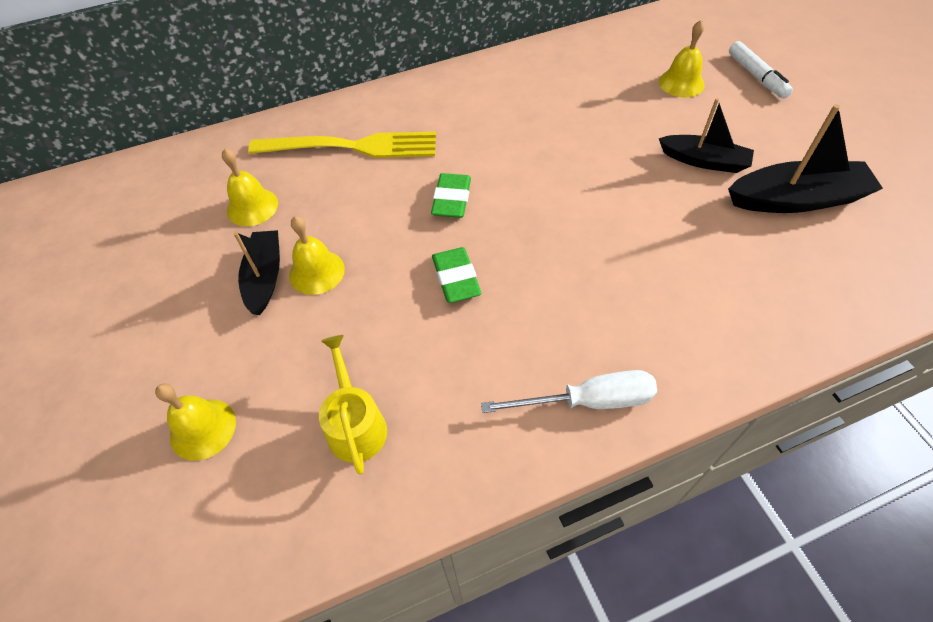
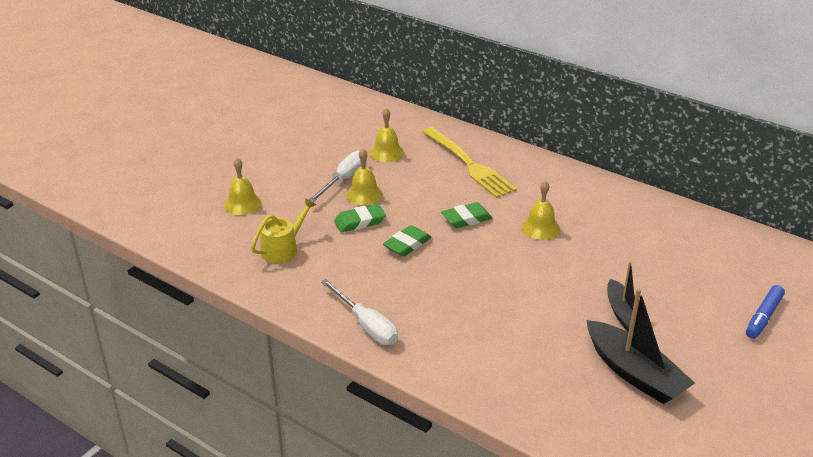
camera: 55 degrees right, 20 degrees down
(265, 277) = (344, 179): black boat -> white screwdriver
(370, 304) = (359, 222): none -> green eraser
(681, 83) = (703, 279): yellow bell -> yellow bell (540, 228)
(756, 76) = (763, 317): white marker -> blue marker

